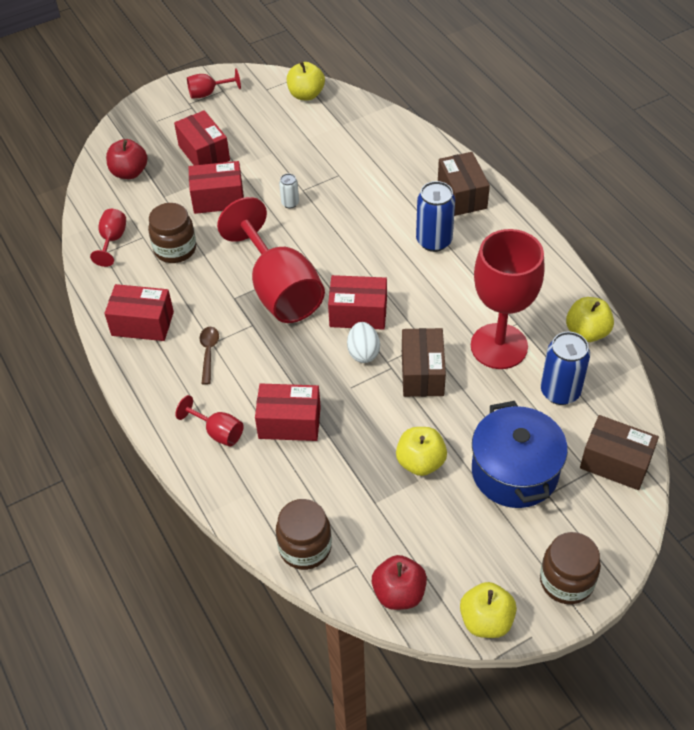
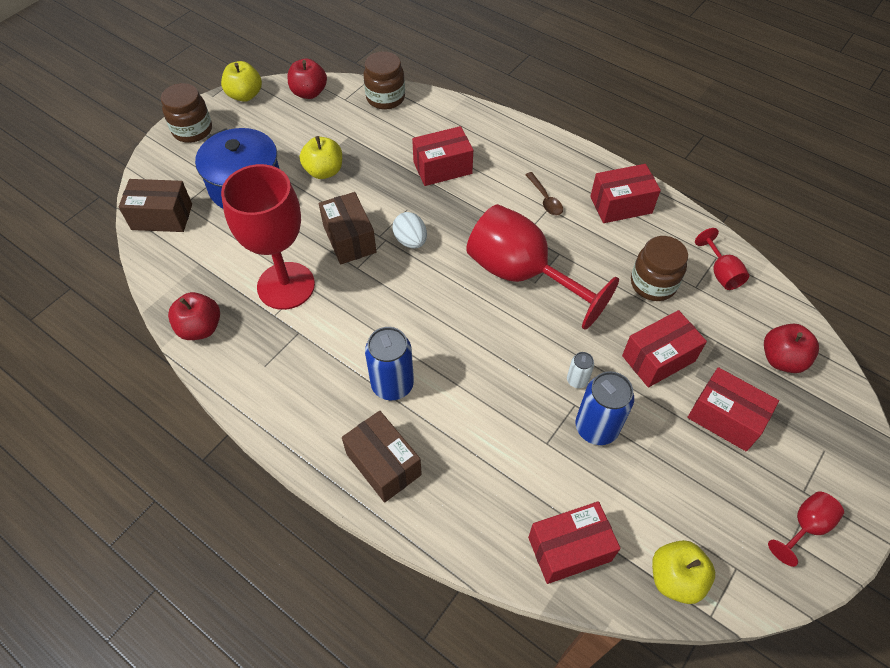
camera: 155 degrees right, 5 degrees up
(218, 432) = (494, 145): red goblet -> none
(358, 313) = (433, 275): red box -> red box (569, 549)
(560, 392) = (218, 261): blue can -> blue can (596, 428)
(587, 332) = (200, 328): yellow apple -> red apple

